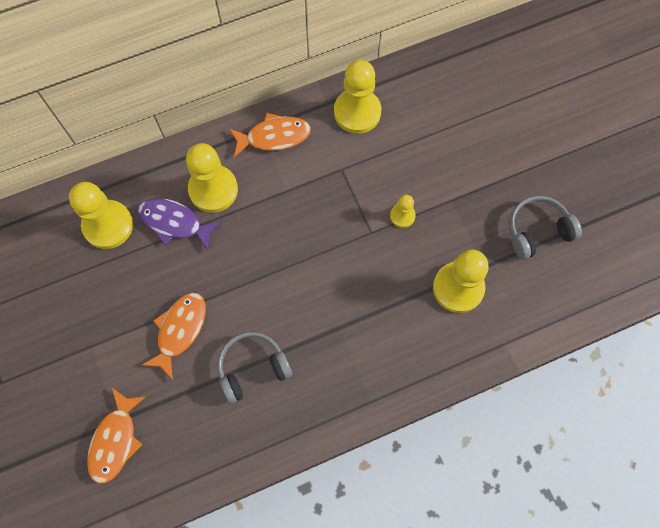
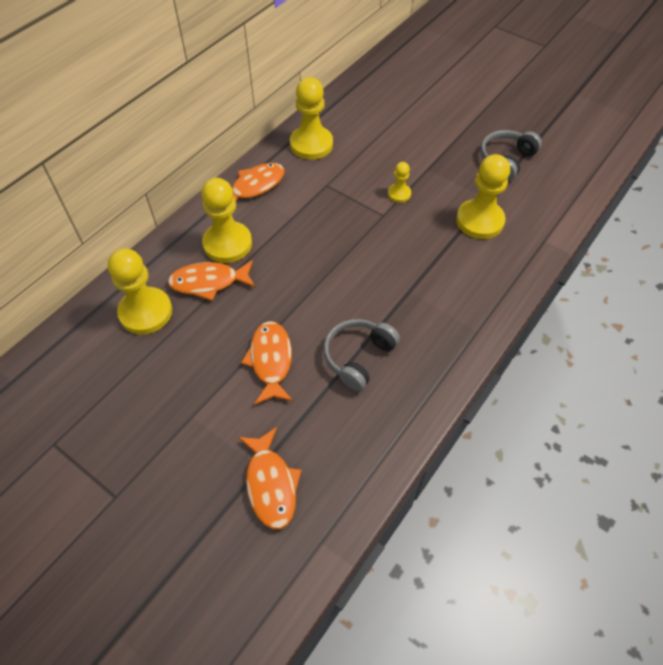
camera: 30 degrees left, 15 degrees down
(174, 223) = (208, 282): purple fish -> orange fish

